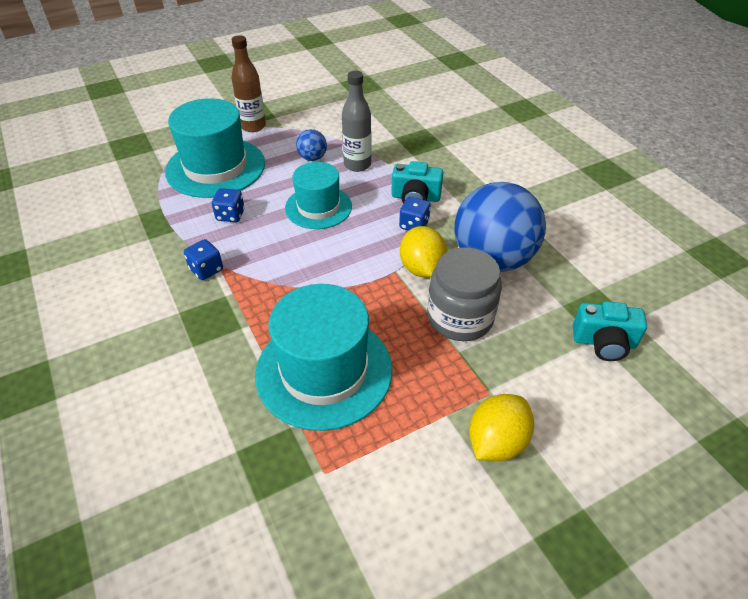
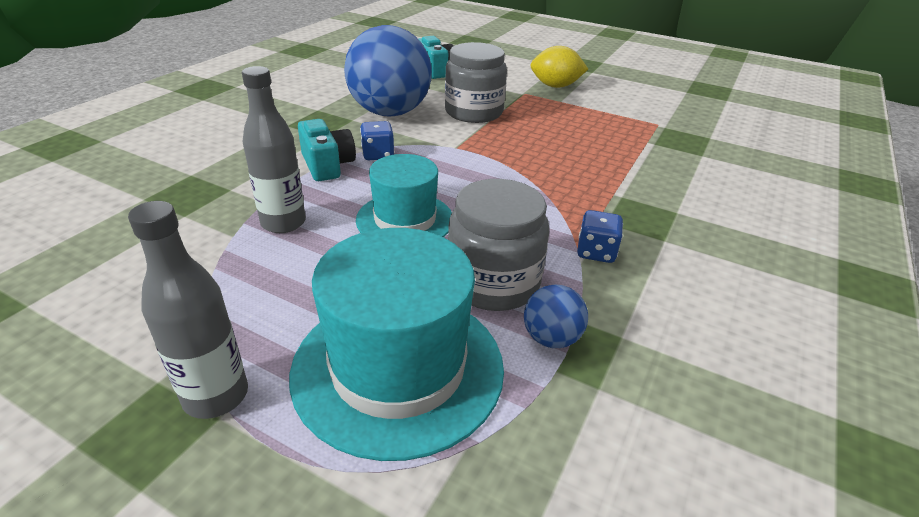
camera: 125 degrees left, 10 degrees down
(230, 215) = (493, 283): blue dice -> grey jar
(253, 126) = (216, 396): brown bottle -> grey bottle
(312, 158) = (291, 268): blue ball -> blue ball (551, 338)
(324, 371) = (597, 146): turquoise hat -> none
(421, 268) = (437, 137): yellow lemon -> none

